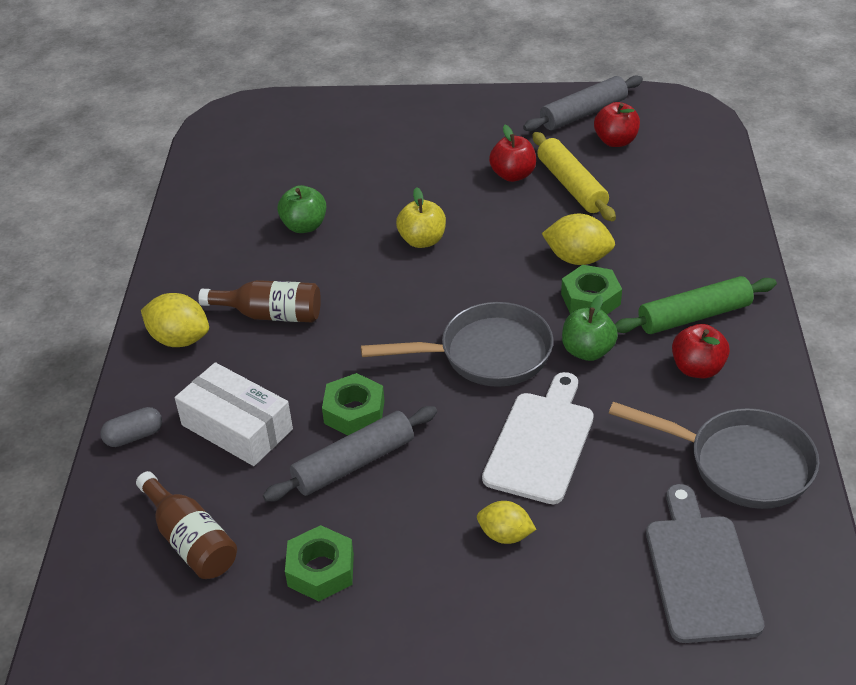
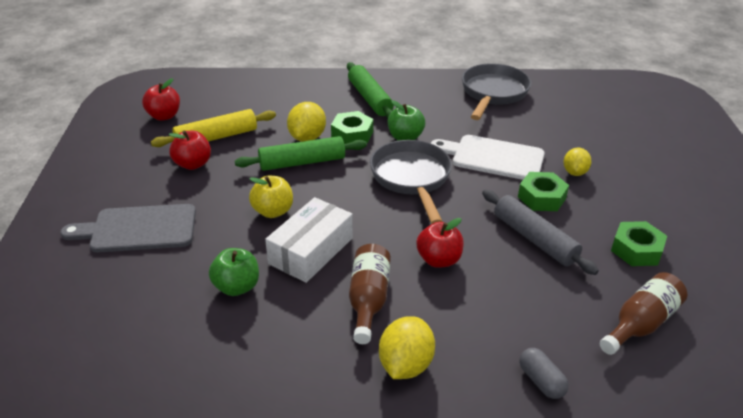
camera: 95 degrees left, 5 degrees down
(237, 427) = (513, 309): white box -> white box (311, 251)
(354, 412) = (482, 241): green nut -> green nut (541, 197)
(520, 257) = (302, 162): none -> green rolling pin
(583, 113) = (117, 128): grey rolling pin -> none
(697, 368) = (418, 100): red apple -> red apple (439, 260)
(700, 571) = (574, 110): grey cutting board -> grey cutting board (138, 229)

